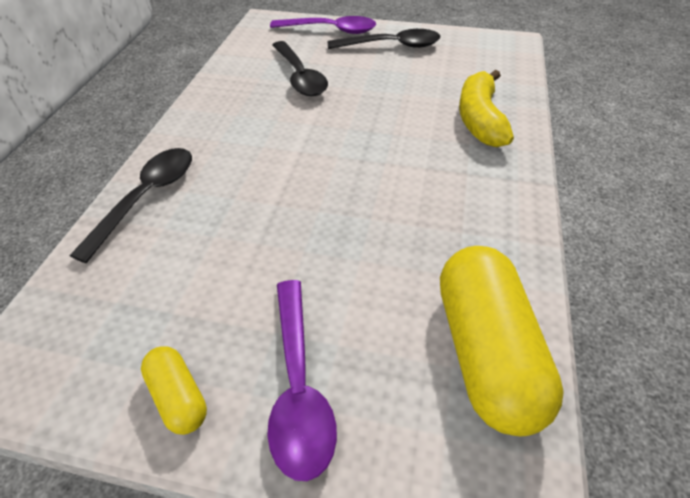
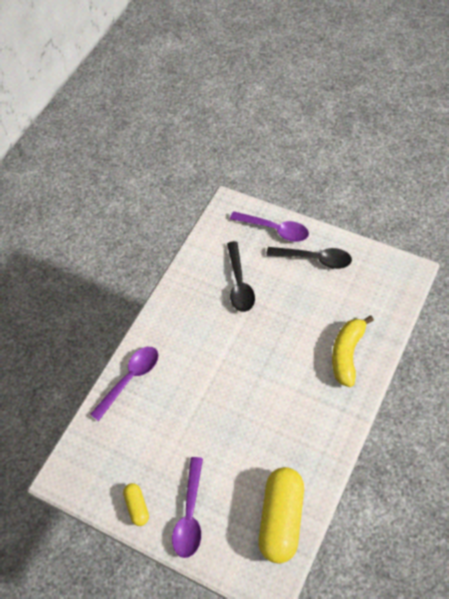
camera: 20 degrees right, 10 degrees up
(146, 198) = (130, 379): black spoon -> purple spoon

